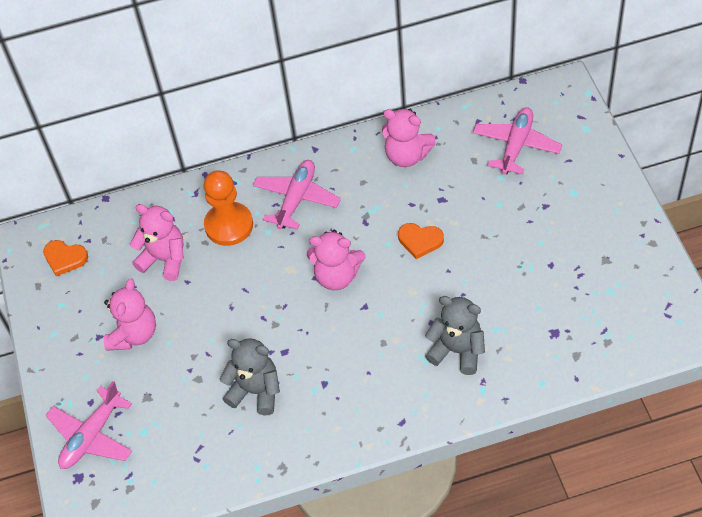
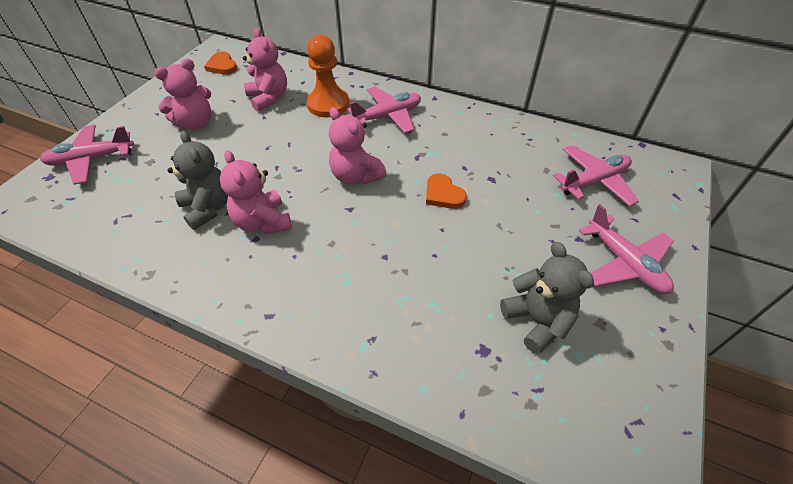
camera: 35 degrees right, 5 degrees down
(407, 155) = (495, 137): pink teddy bear -> pink teddy bear (263, 222)
(457, 350) = (380, 295): grey teddy bear -> grey teddy bear (537, 320)
(588, 203) = (624, 263): none -> pink plane

